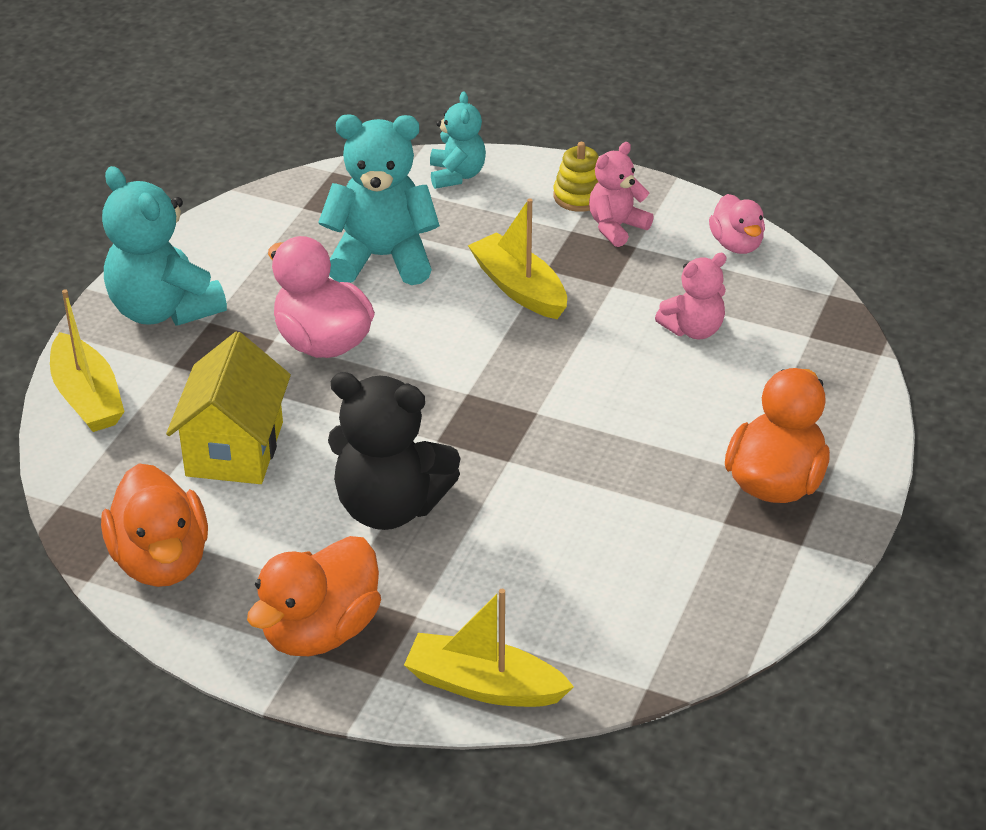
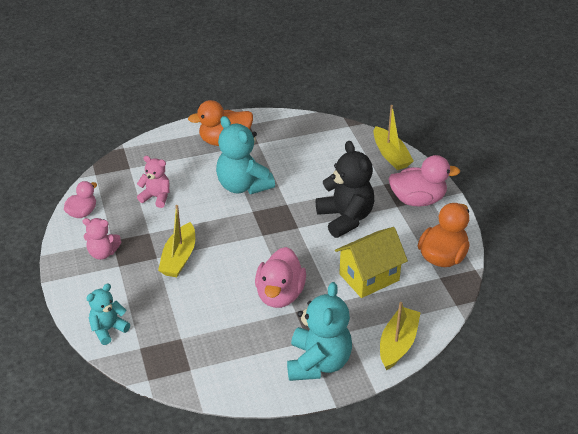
camera: 130 degrees left, 0 degrees up
(320, 631) = (418, 200): orange duck -> pink duck
(382, 258) = (202, 314): turquoise teddy bear -> turquoise teddy bear (243, 186)
(579, 196) = (88, 277): yellow stacking toy -> none

